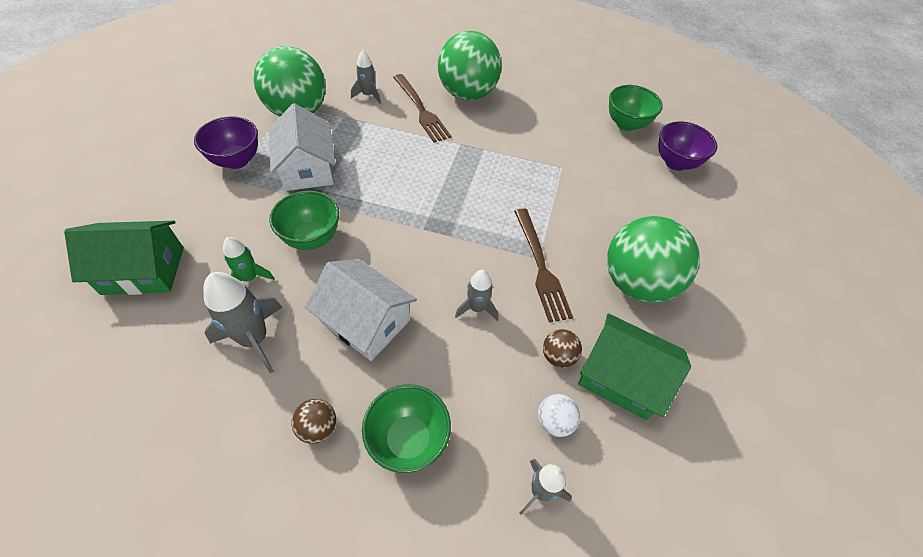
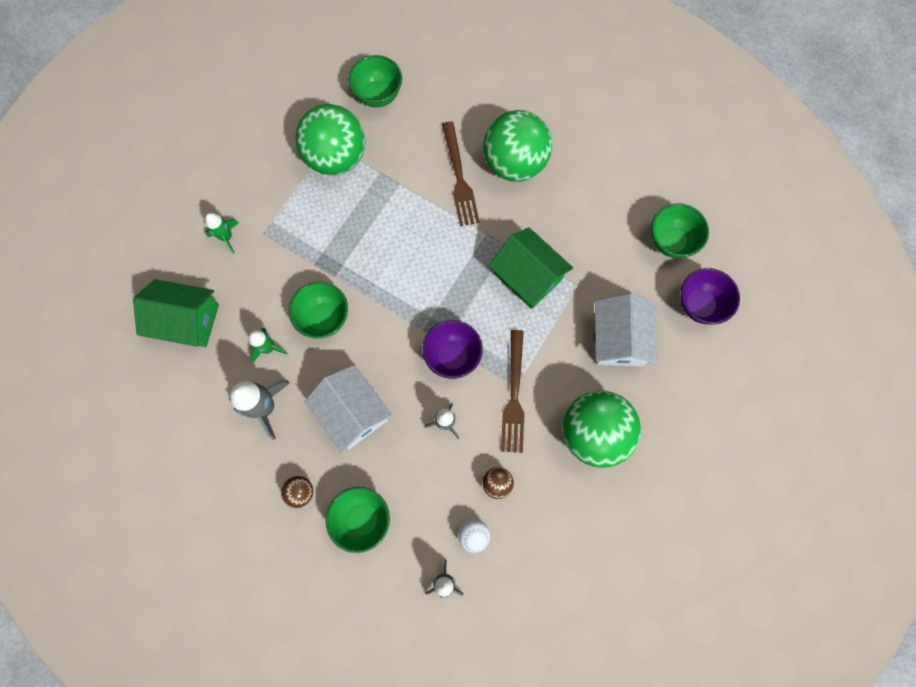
camera: 20 degrees right, 20 degrees up
(188, 188) = (226, 237): none -> green rocket
(236, 160) = (271, 212): purple bowl -> purple bowl (452, 356)
(307, 168) = (333, 235): white house -> white house (618, 339)
(328, 68) = (378, 96): none -> green bowl
(368, 95) = (410, 146): grey rocket -> none
(621, 377) = (541, 514): green house -> green house (528, 276)

